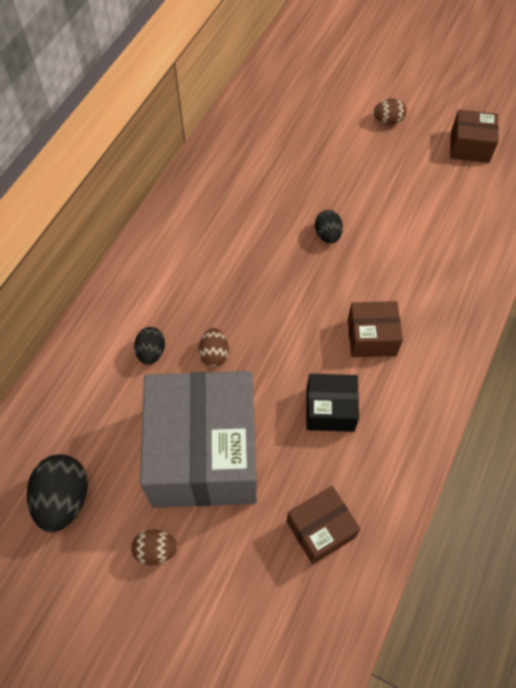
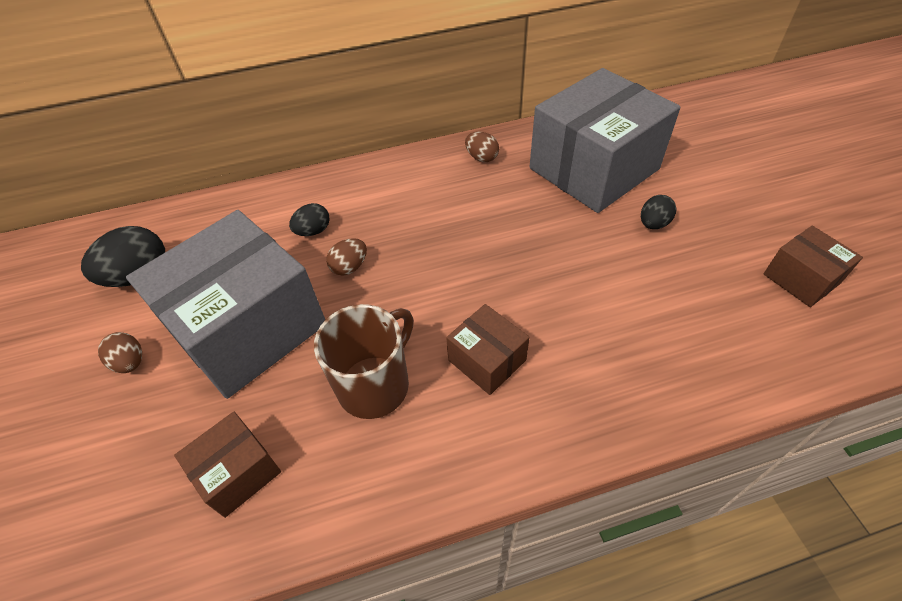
camera: 50 degrees right, 10 degrees down
(283, 151) = (593, 168): none -> grey box
(320, 529) = (238, 472): brown box -> brown box turned 60 degrees counterclockwise
(327, 235) = (553, 251): black egg -> black egg (653, 224)
(330, 409) = (375, 385): black box -> brown mug
(388, 120) = (728, 204): brown egg -> brown egg (482, 158)

